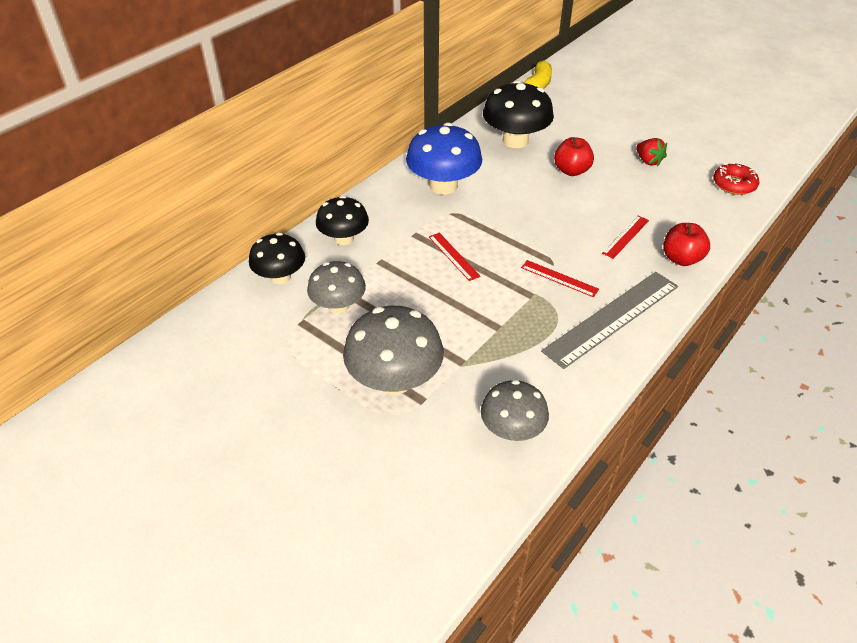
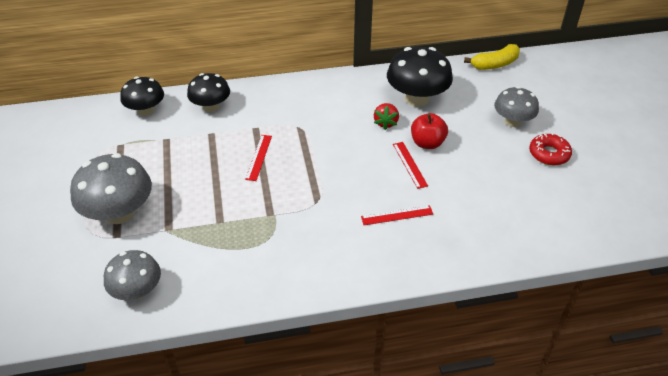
camera: 40 degrees right, 0 degrees up
(338, 305) = (151, 147): grey mushroom -> grey mushroom (512, 121)
(443, 186) = (319, 105): blue mushroom -> none
(559, 278) = (305, 215): red ruler -> red ruler (410, 164)
(612, 318) = (301, 265): grey ruler -> none
(648, 161) = (502, 169): red strawberry -> red strawberry (385, 123)
(681, 259) = (416, 258): red apple -> none
(734, 184) = (552, 229): red donut -> red donut (549, 154)

